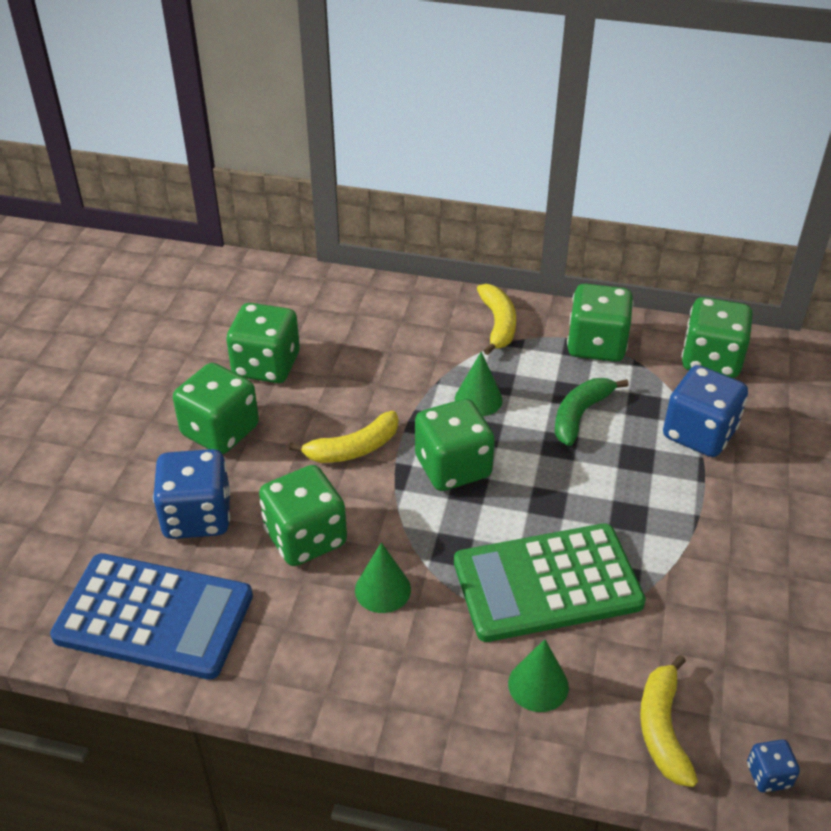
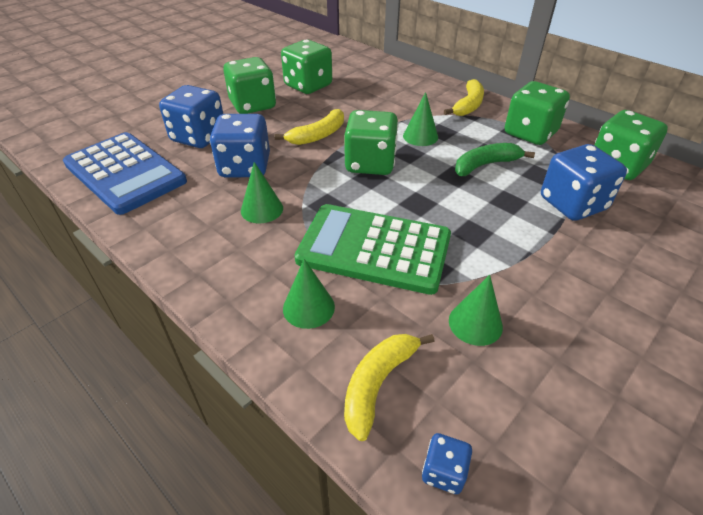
camera: 30 degrees right, 0 degrees up
(305, 538) = (245, 167): green dice -> blue dice
(353, 448) = (318, 135): yellow banana -> yellow banana turned 45 degrees counterclockwise
(701, 622) = (475, 323): none -> green cone

